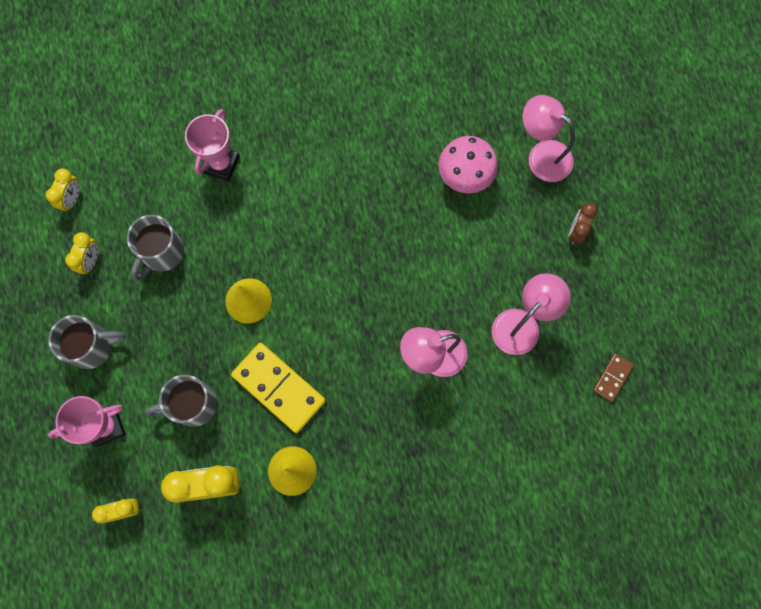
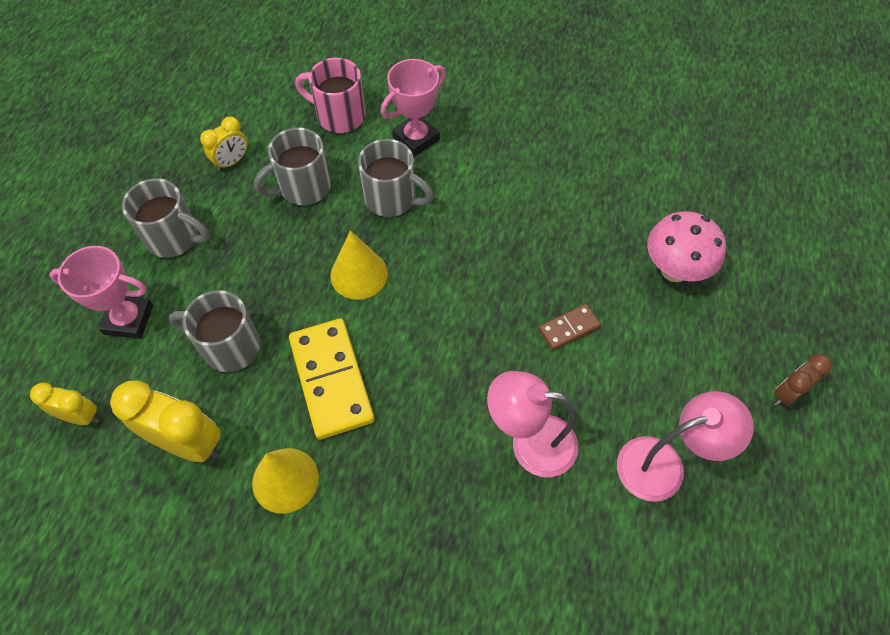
camera: 30 degrees right, 15 degrees down
(72, 199) = (255, 103): yellow clock -> none
(148, 175) = (339, 116): none -> pink mug
(235, 226) = (392, 199): none -> grey mug
(542, 155) = (780, 291): pink lamp -> none
(612, 378) = (756, 599): brown domino -> brown domino (568, 328)

